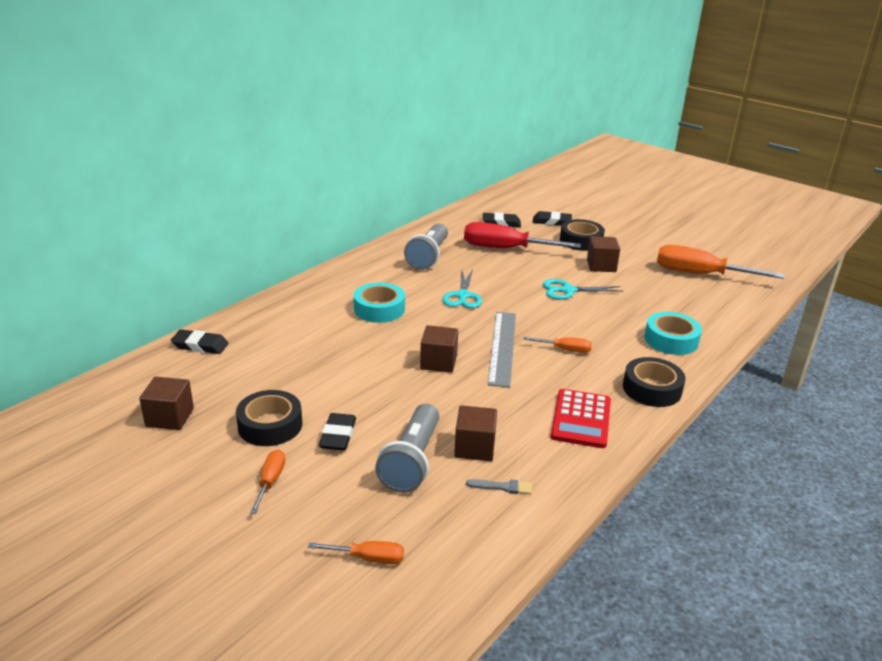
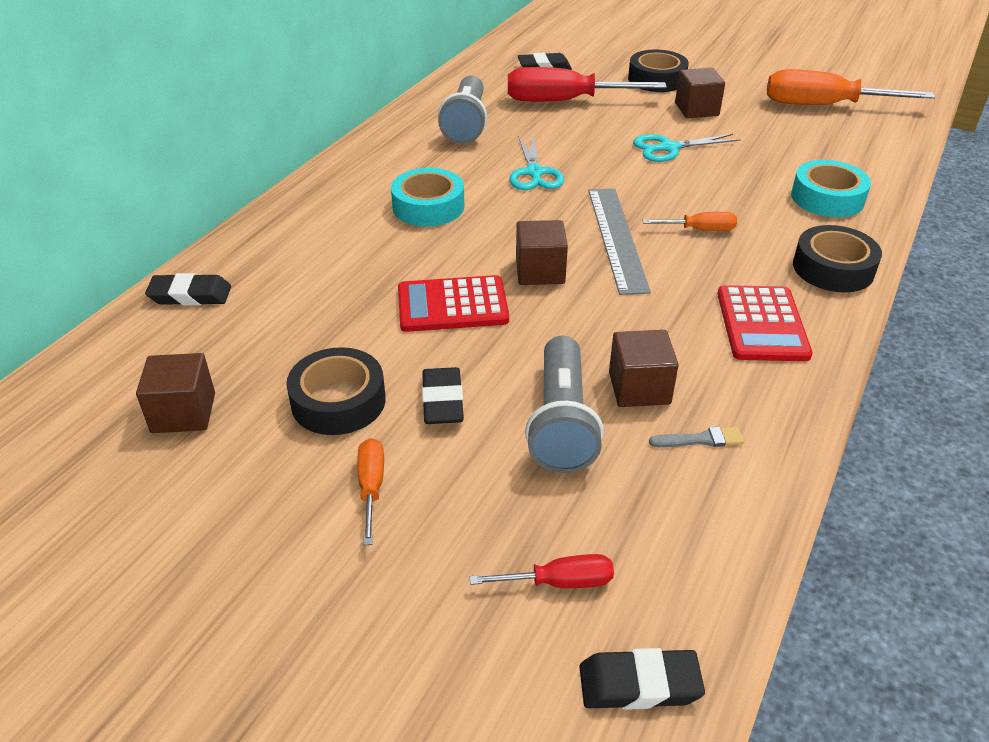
camera: 10 degrees left, 10 degrees up
(368, 558) = (559, 582): orange screwdriver -> red screwdriver
(369, 376) = (452, 305): none -> red calculator
(551, 221) = (608, 58): black eraser -> black eraser (639, 684)

